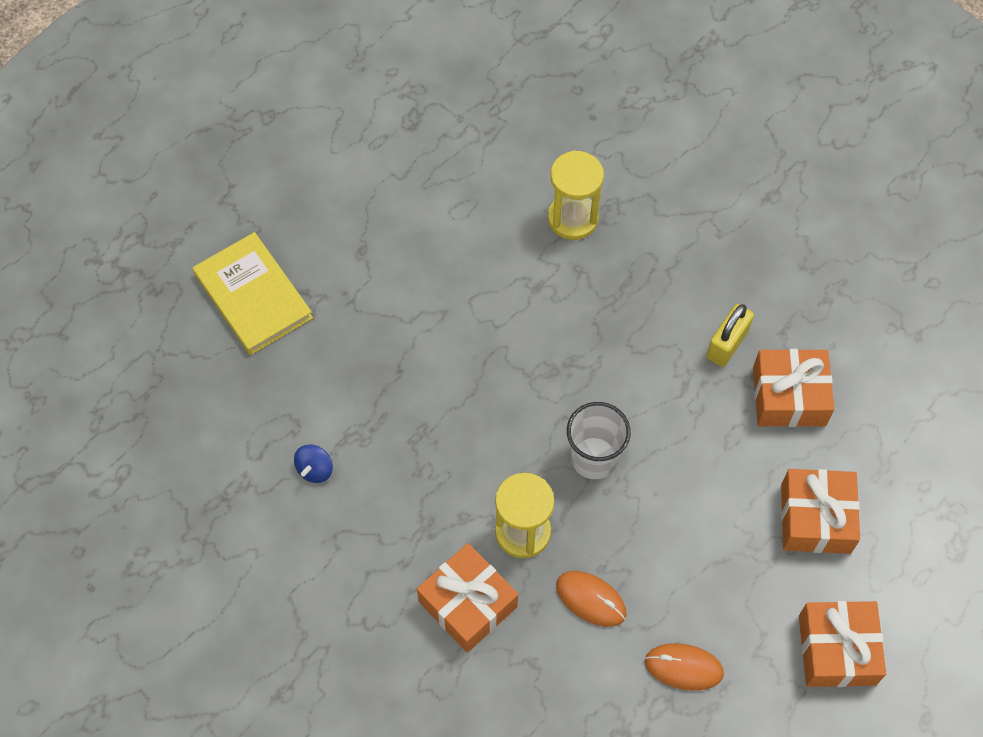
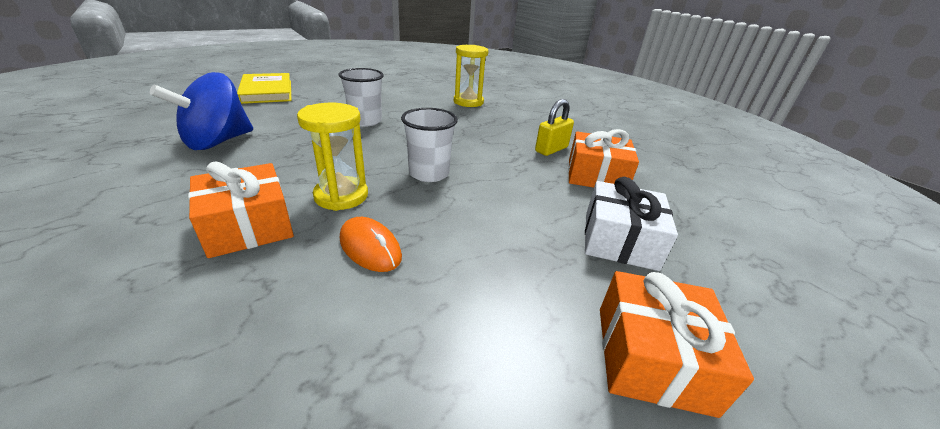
camera: 10 degrees right, 30 degrees down
(315, 469) = (218, 142): blue spinning top -> blue spinning top, size x2.38
(454, 347) = (365, 121): none -> white cup
(683, 667) = (442, 329): orange mouse -> none
(815, 518) = (619, 240): orange gift -> white gift

